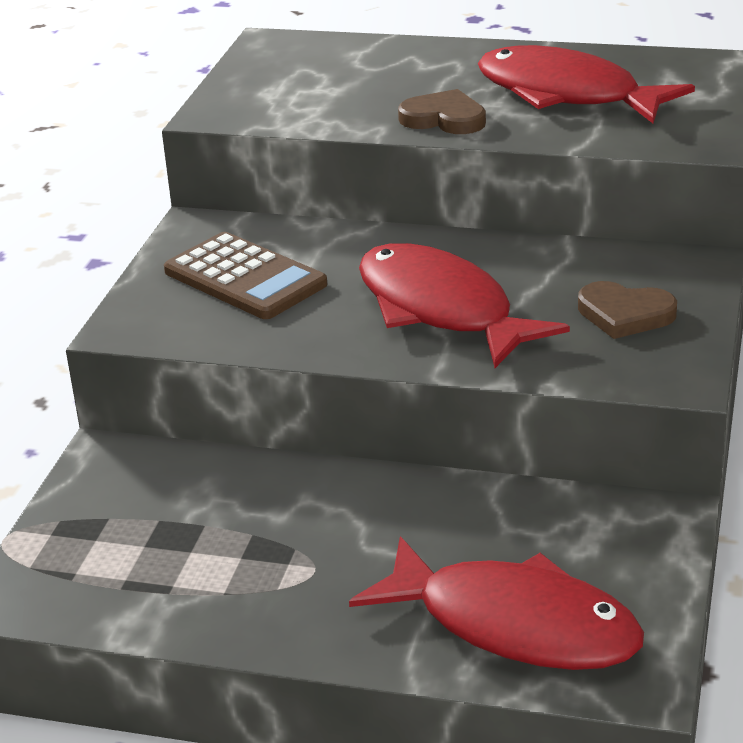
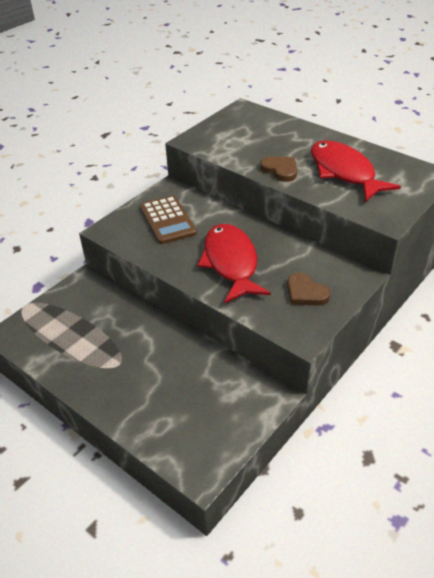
camera: 25 degrees right, 10 degrees up
(514, 624) = (173, 423): red fish -> none

